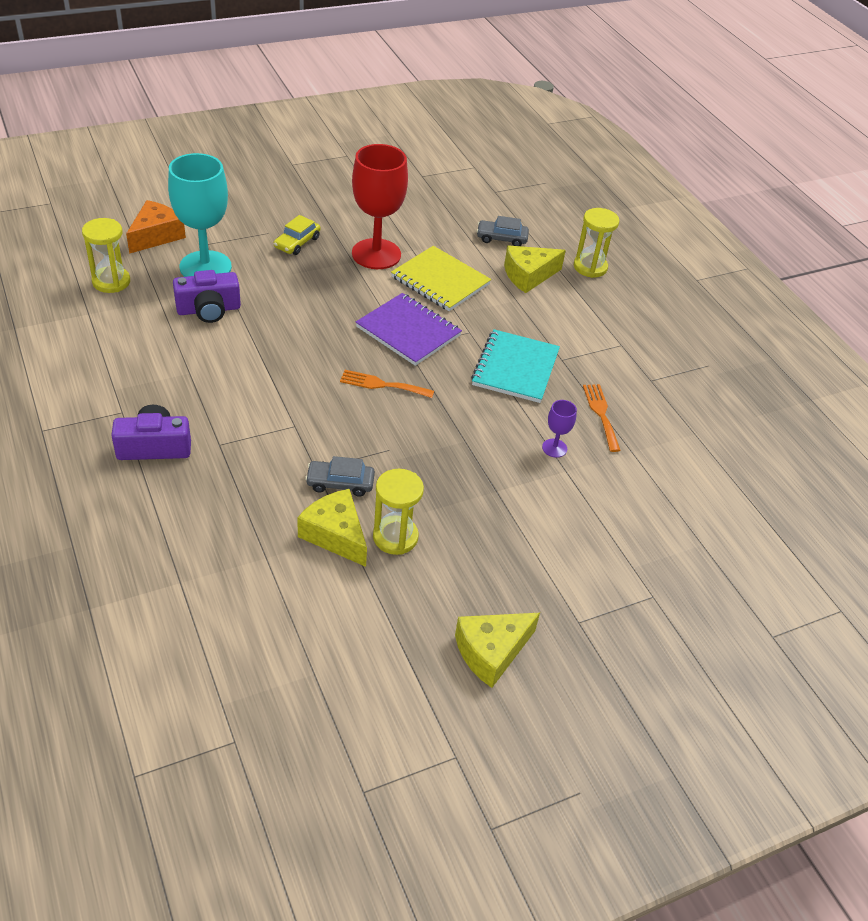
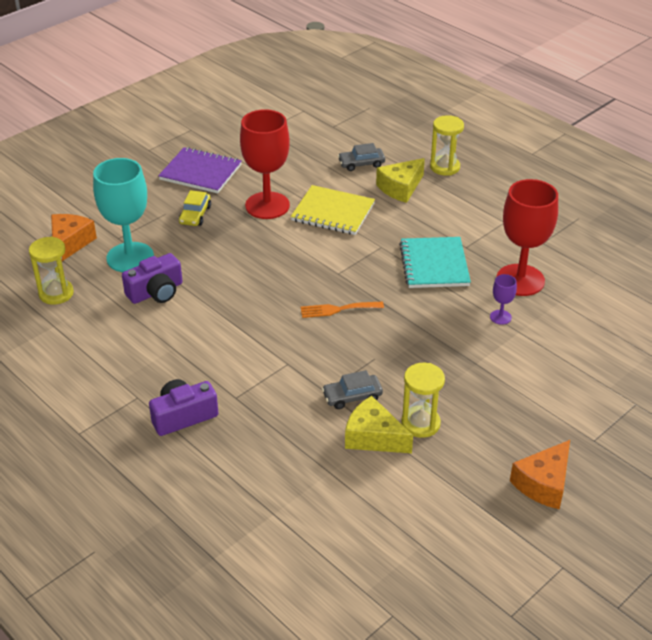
camera: 15 degrees left, 5 degrees down
(408, 331) = (332, 261): purple notebook -> purple notebook (200, 172)
(491, 652) = (543, 483): yellow cheese -> orange cheese
(601, 414) = (520, 280): orange fork -> red goblet

